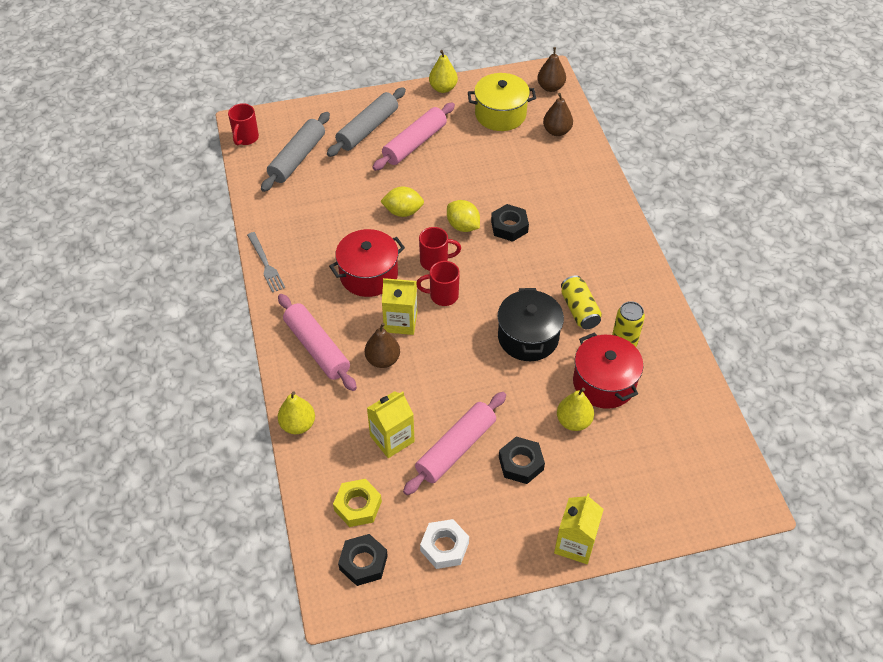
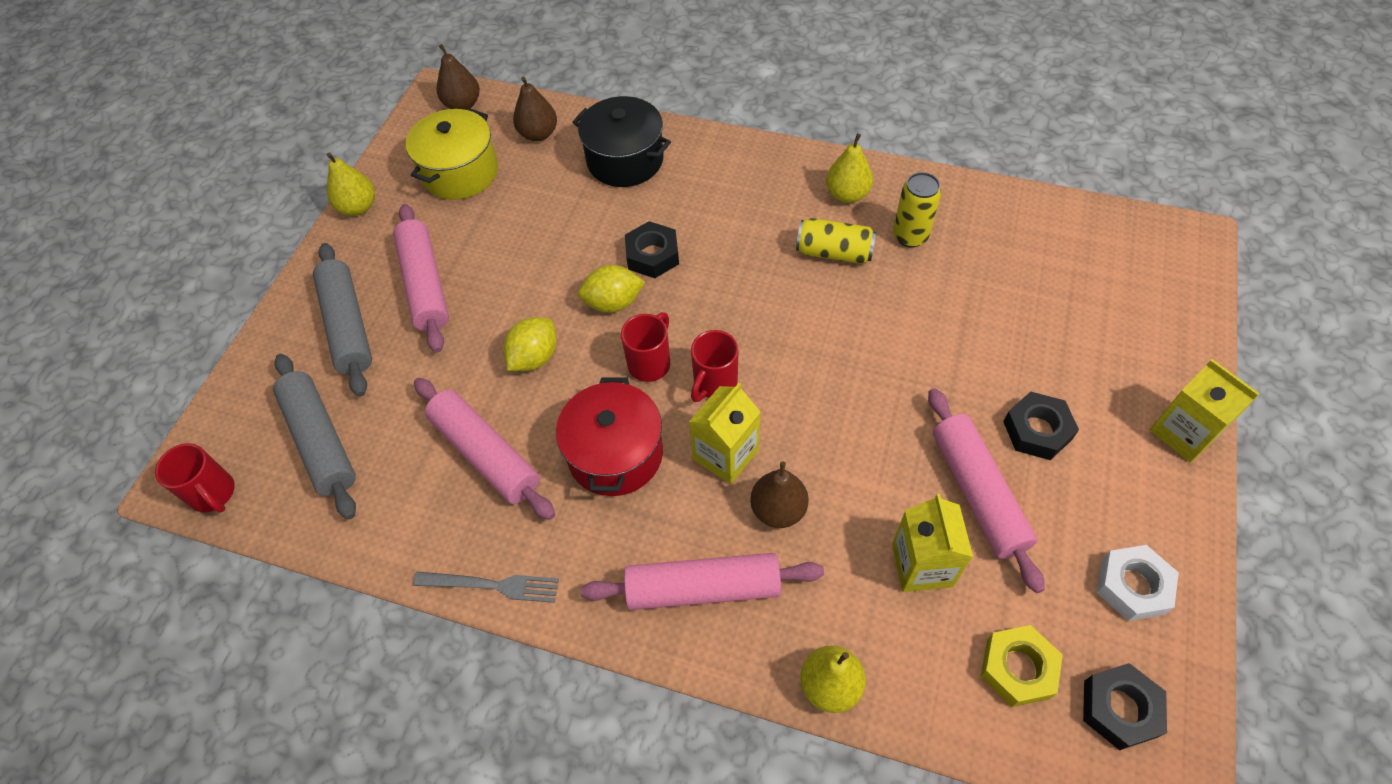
camera: 55 degrees left, 5 degrees up
(333, 223) = (486, 454): none -> pink rolling pin
(528, 337) = (843, 324): black pot -> black pot (625, 160)
(573, 421) = (1000, 343): yellow pear -> yellow pear (847, 194)
(604, 383) = (958, 284): red pot -> none

